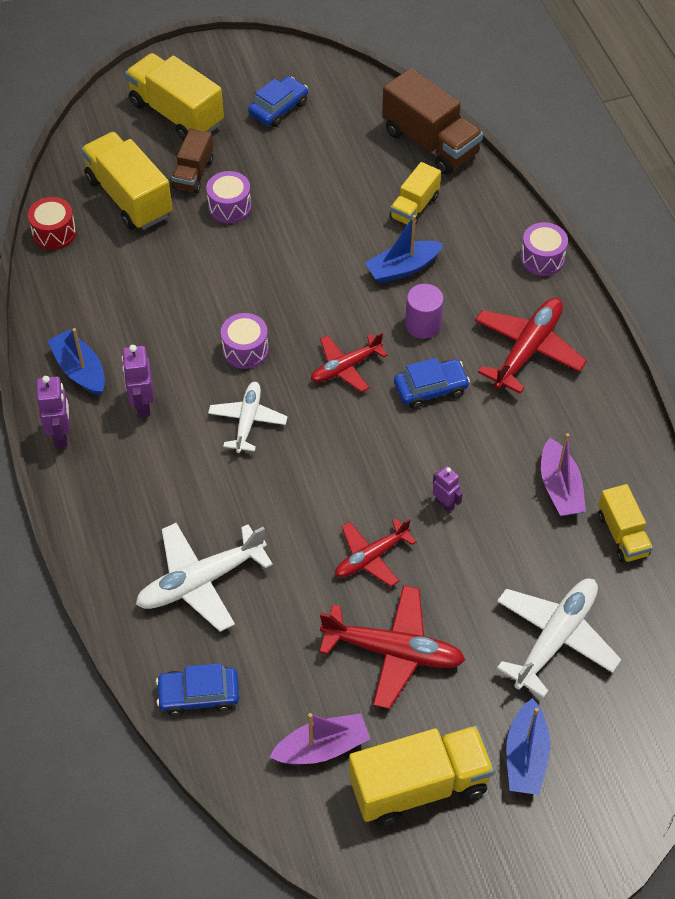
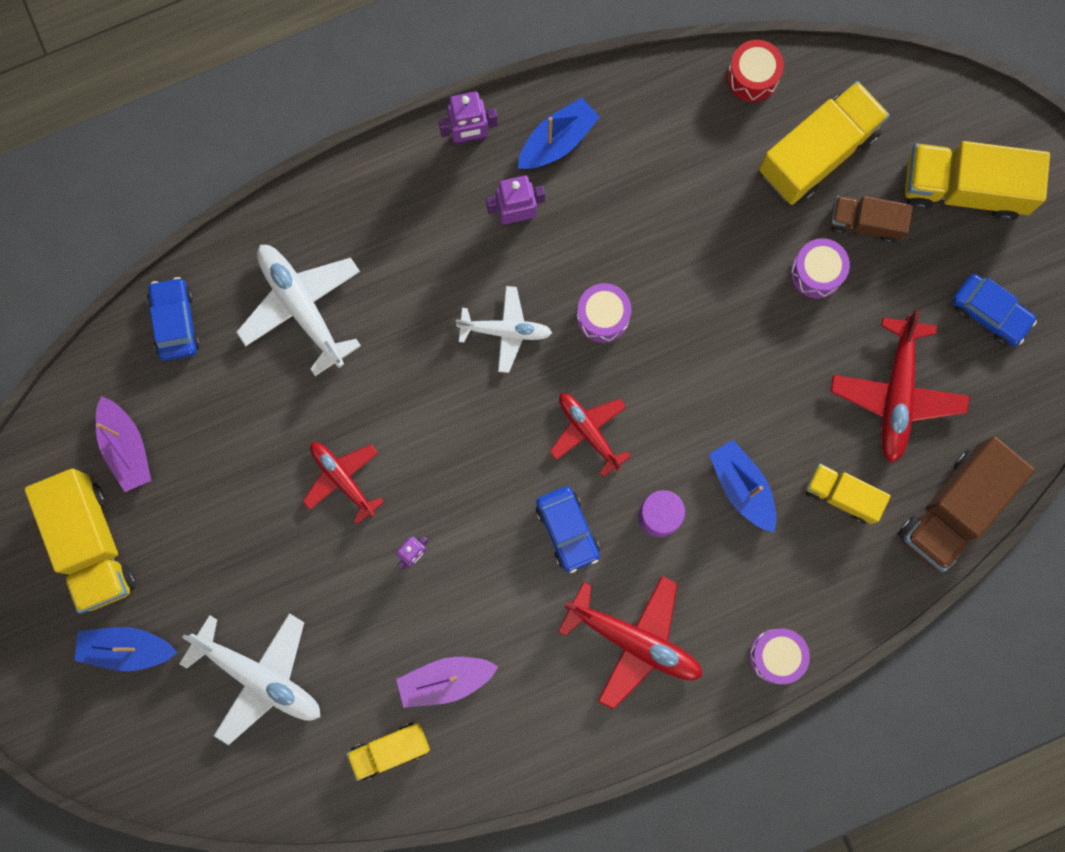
camera: 85 degrees right, 25 degrees up
(176, 114) = (964, 188): yellow truck -> yellow truck turned 120 degrees counterclockwise
(393, 651) = (234, 510): red plane -> red plane (896, 394)

